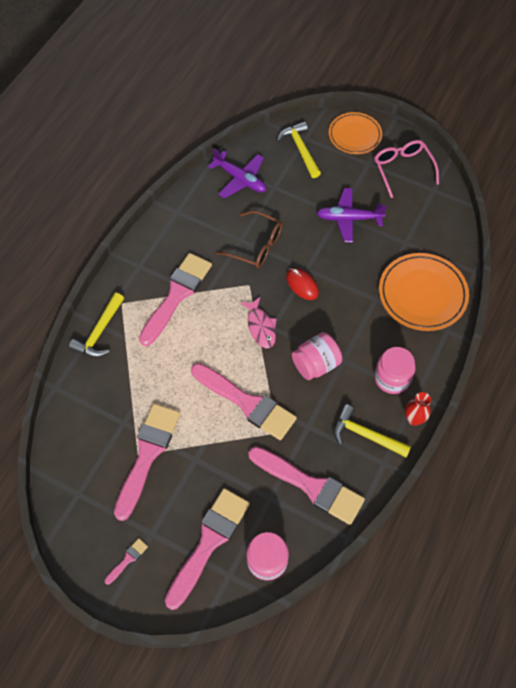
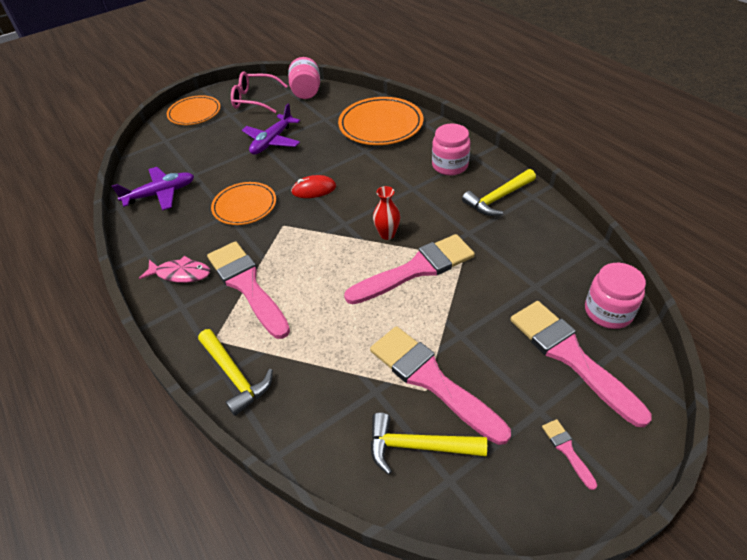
camera: 60 degrees left, 15 degrees down
(256, 246) = (244, 206): brown glasses -> orange plate
(260, 327) = (336, 231): pink fish -> pink fish (180, 274)
(300, 150) = (173, 147): yellow hammer -> yellow hammer (418, 446)
(310, 486) = (535, 251): pink brush -> none
(316, 364) = (405, 207): pink jar -> pink jar (306, 92)
(414, 419) = (497, 165): red vase -> red vase (387, 234)

